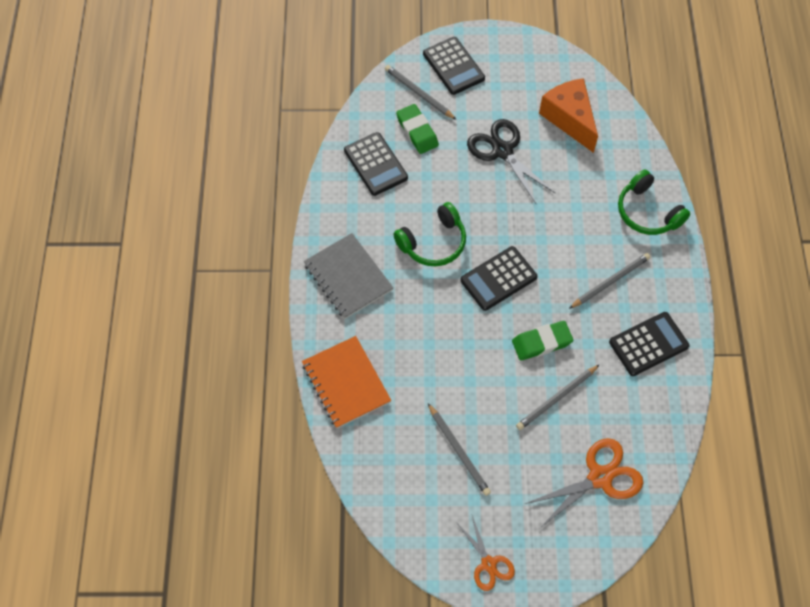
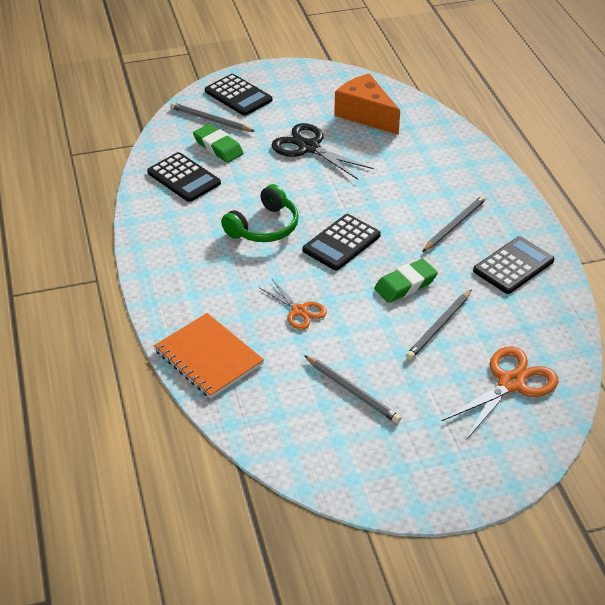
camera: 15 degrees left, 20 degrees down
(348, 277) = (183, 269): grey notebook -> none
(488, 564) = (423, 485): orange scissors -> orange scissors (299, 311)
(647, 212) = (468, 168): green headphones -> none

